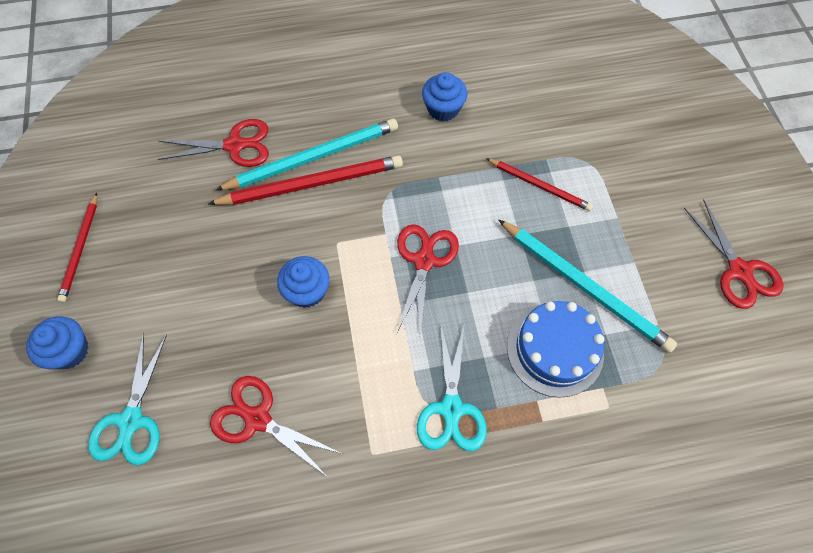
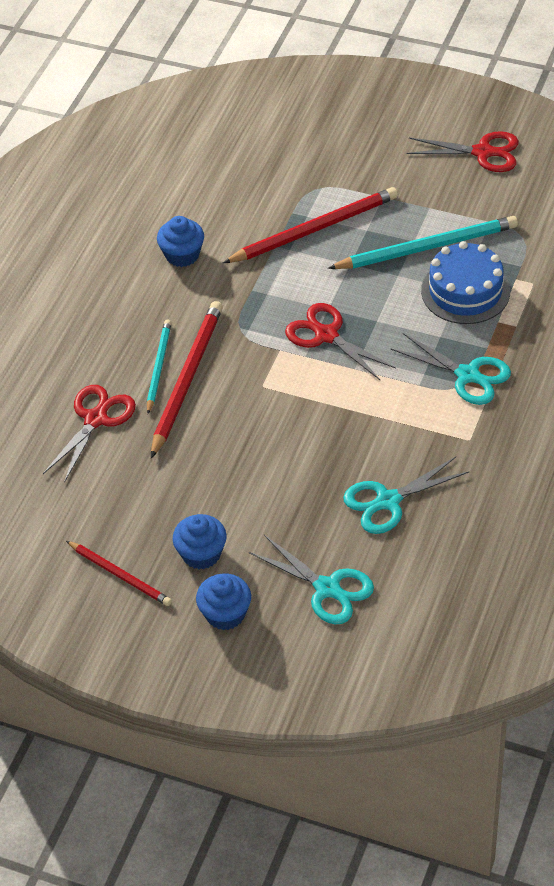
camera: 55 degrees left, 15 degrees down
(258, 419) = (388, 501): red scissors -> turquoise scissors
(307, 291) = (294, 424): blue cupcake -> blue cupcake (201, 554)
(313, 157) = (159, 367): turquoise pencil -> turquoise pencil, size x0.59
(539, 186) = (315, 229): red pencil -> red pencil, size x1.68

